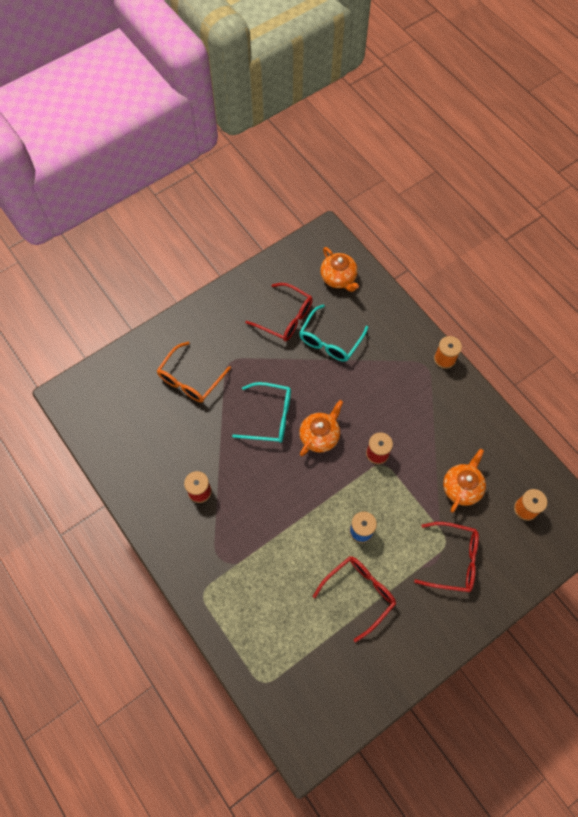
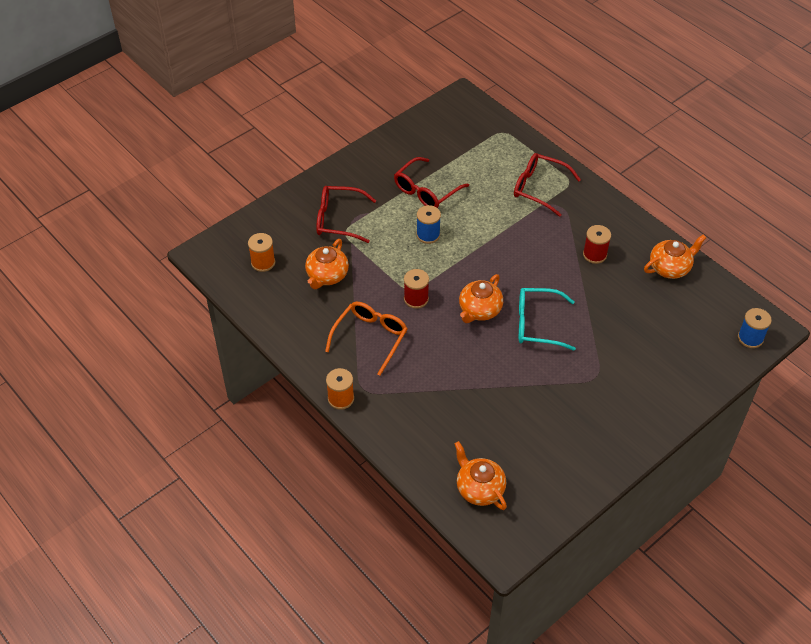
camera: 175 degrees right, 15 degrees down
(87, 388) = (750, 338): none -> blue spool
(132, 469) = (670, 268): none -> orange teapot
(190, 379) = (636, 355): orange glasses -> orange glasses (370, 338)
(285, 318) = (540, 432): red glasses -> red glasses (539, 188)
(330, 340) = (481, 409): turquoise glasses -> none

